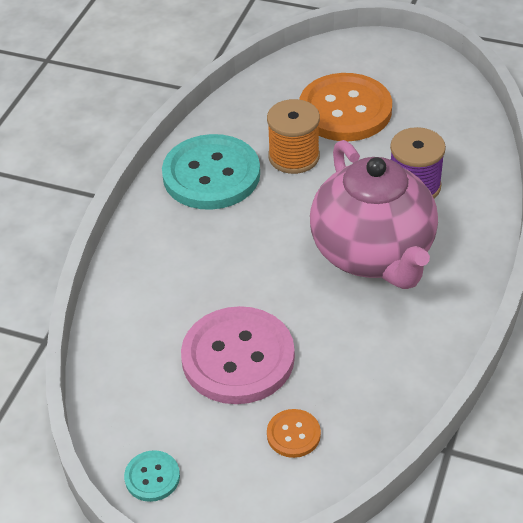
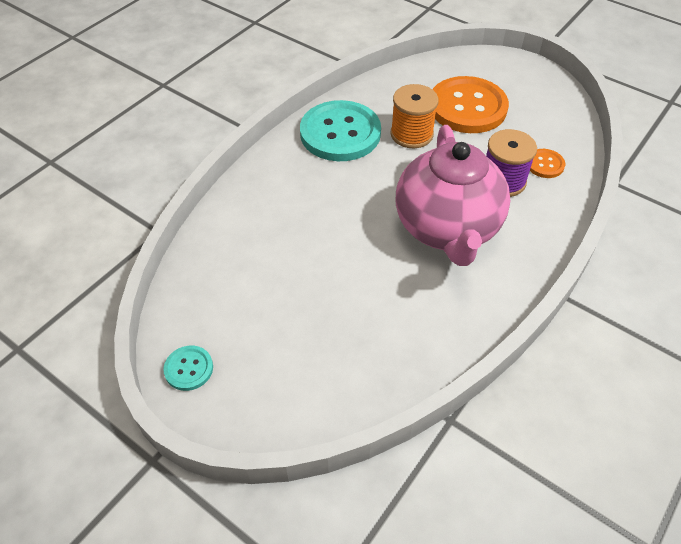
camera: 15 degrees right, 5 degrees up
(238, 358) = (300, 286): pink button -> none
(293, 434) = (319, 366): orange button -> orange button (544, 164)

